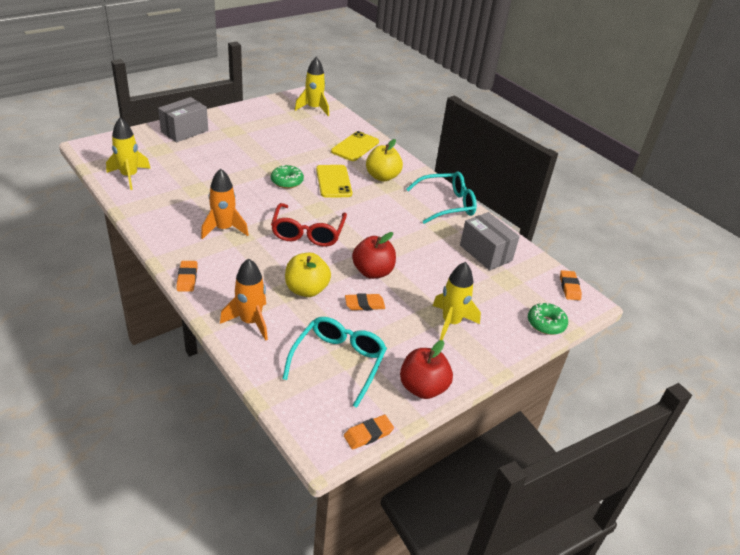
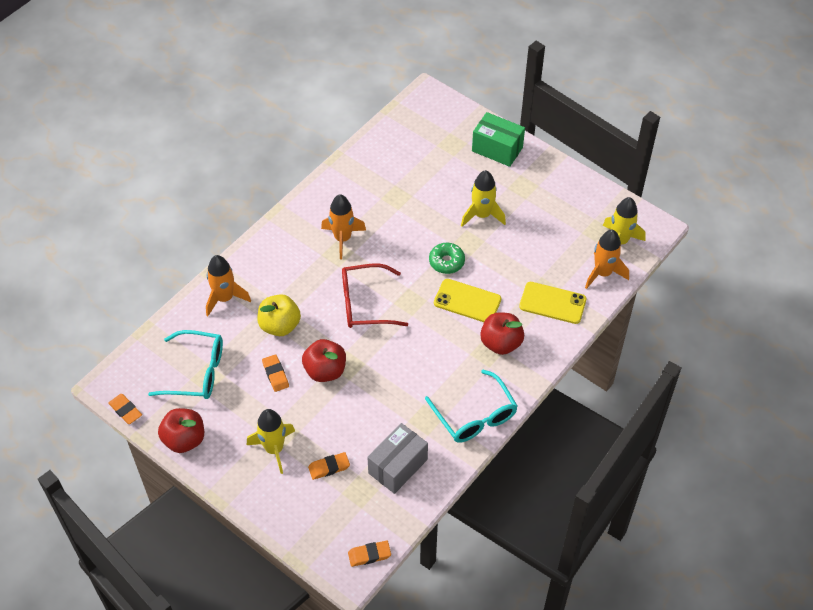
camera: 80 degrees right, 15 degrees up
(129, 176) = (393, 142): yellow rocket -> yellow rocket (482, 215)
(184, 131) = (497, 149): grey box -> green box
(187, 278) = (263, 238): orange eraser -> orange eraser (329, 467)
(333, 181) = (467, 301): yellow phone -> yellow phone turned 45 degrees clockwise
(339, 121) = (603, 273): none -> orange rocket
(382, 177) = (501, 343): yellow apple -> red apple
(546, 323) = (301, 534): green donut -> none

